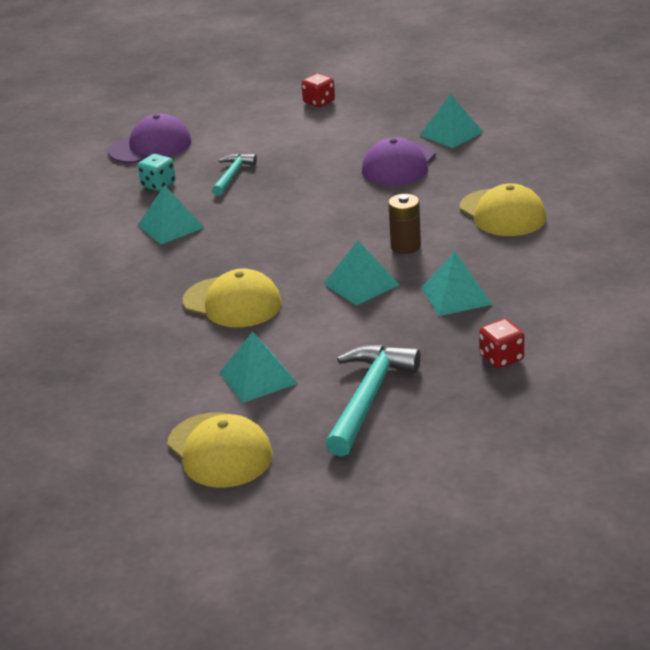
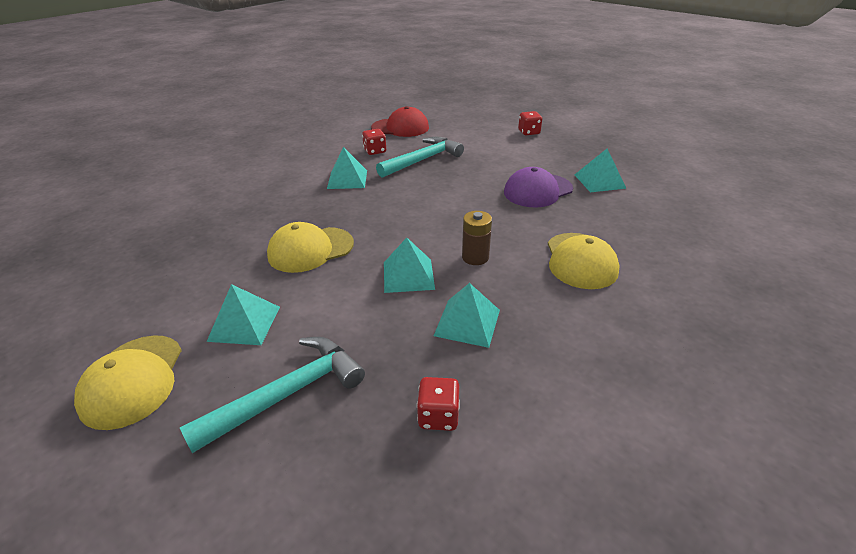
camera: 30 degrees right, 5 degrees up
(151, 146) = (400, 128): purple cap -> red cap
(158, 185) = (375, 151): turquoise dice -> red dice
(232, 175) = (423, 160): turquoise hammer -> turquoise hammer, size x1.68
(232, 302) = (310, 249): yellow cap -> yellow cap turned 90 degrees clockwise

